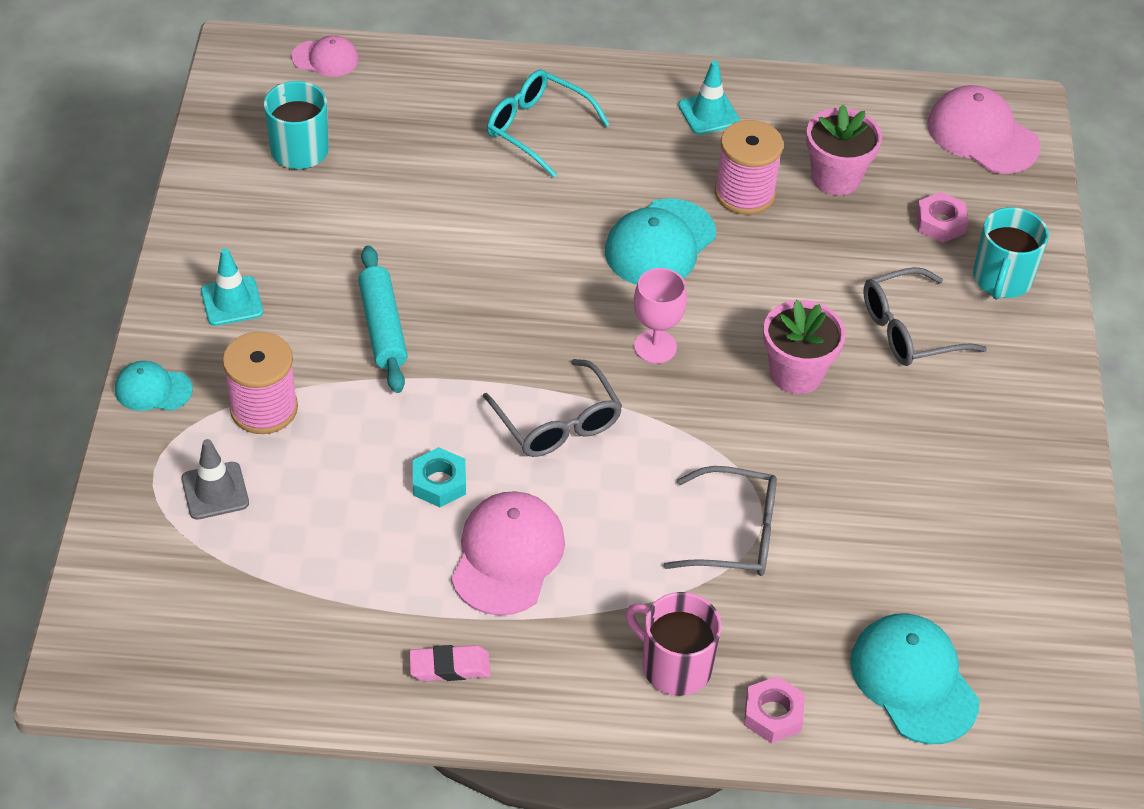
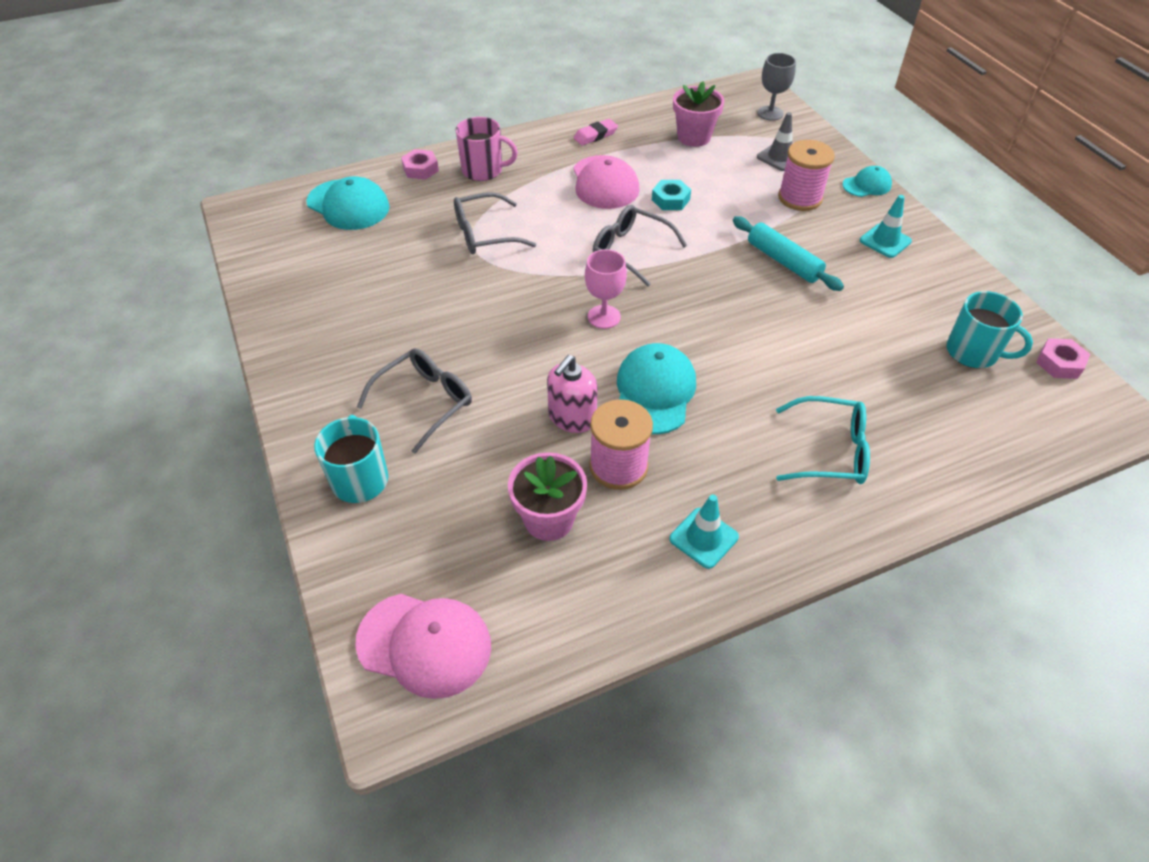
camera: 155 degrees right, 0 degrees up
(131, 589) = (770, 113): none -> grey goblet
(325, 58) = (1054, 439): pink cap -> none
(762, 253) = (572, 417): none -> pink soap dispenser
(796, 373) = (495, 337): pink flower pot -> pink flower pot (694, 137)
(940, 223) = (433, 513): pink nut -> pink nut (1059, 363)

